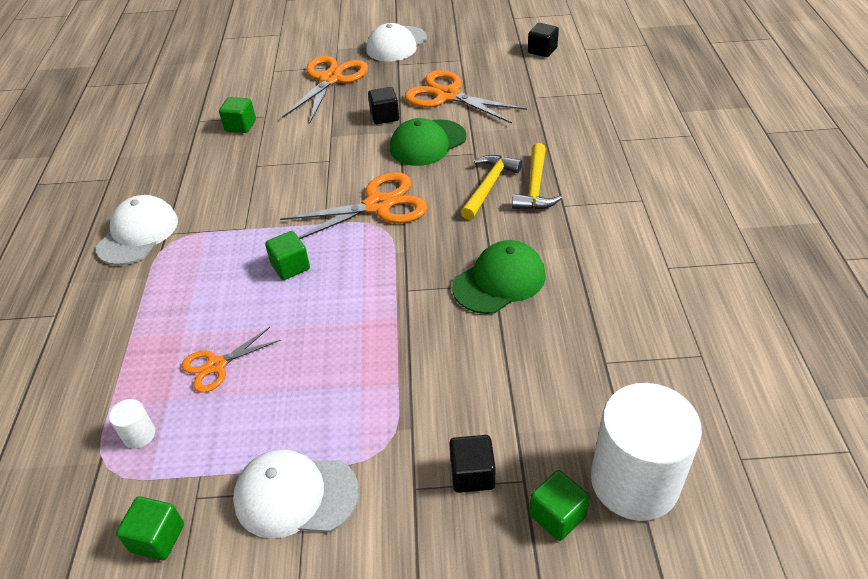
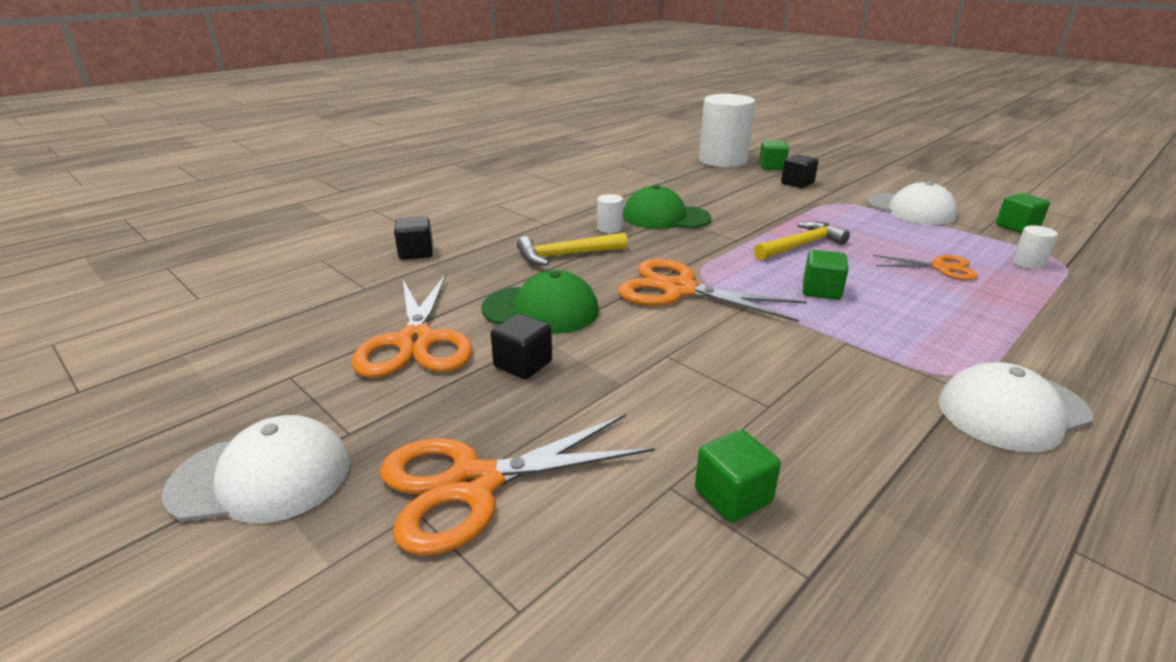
camera: 135 degrees left, 15 degrees down
(513, 233) = (609, 228): none -> white cylinder
(535, 186) = (537, 239): yellow hammer -> yellow hammer (801, 246)
(542, 50) = (218, 323): black cube -> black cube (416, 253)

